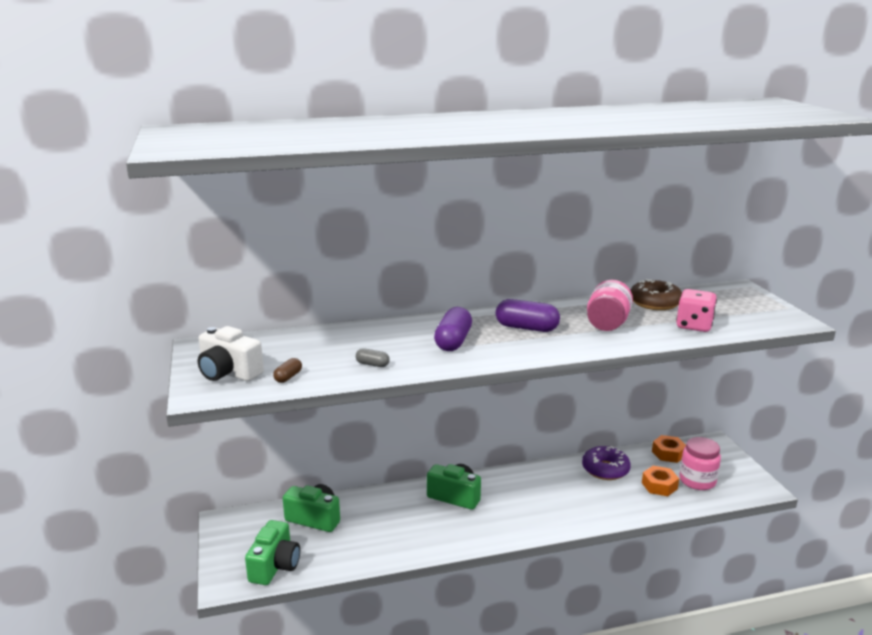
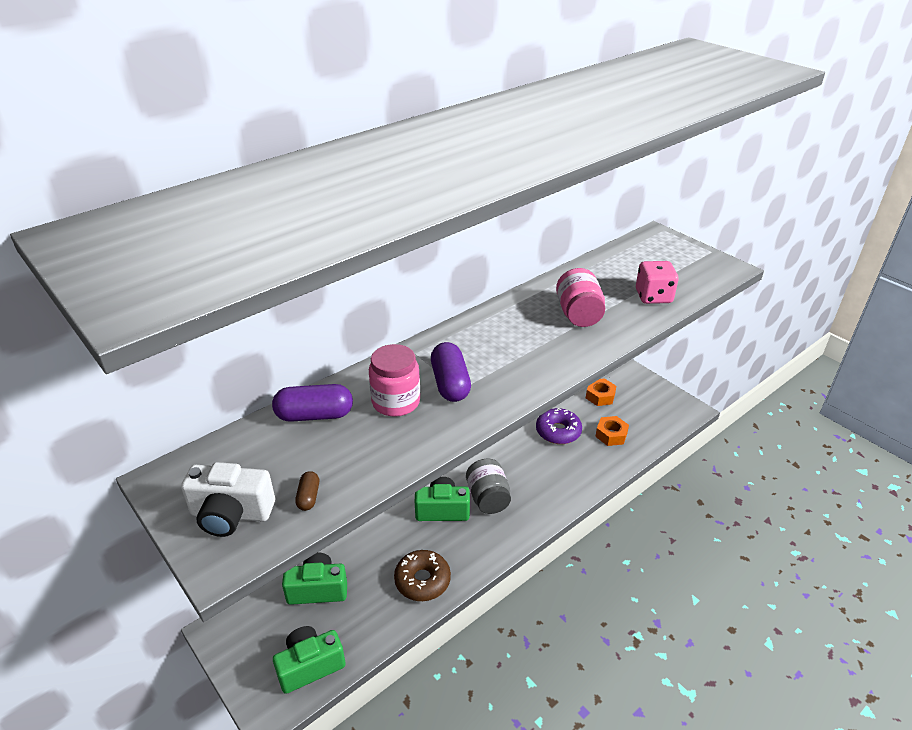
camera: 25 degrees left, 15 degrees up
(275, 566) = (310, 666): green camera -> green camera turned 105 degrees counterclockwise
(372, 364) = (390, 445): grey capsule -> none
(502, 499) = (488, 498): none -> grey jar
(526, 328) = (508, 342): purple capsule -> purple capsule (314, 415)
(655, 303) = (600, 274): brown donut -> brown donut (422, 580)
(697, 481) = (638, 419): pink jar -> pink jar (396, 402)

